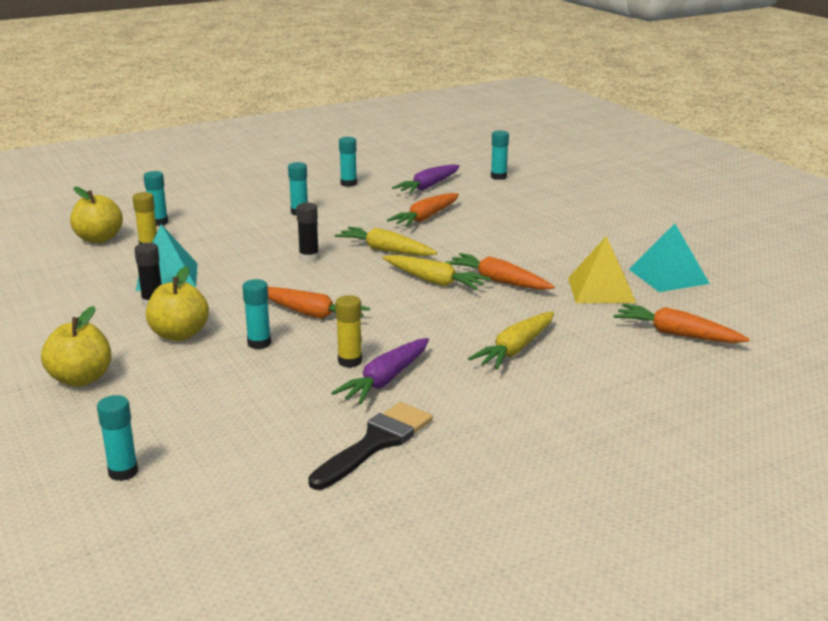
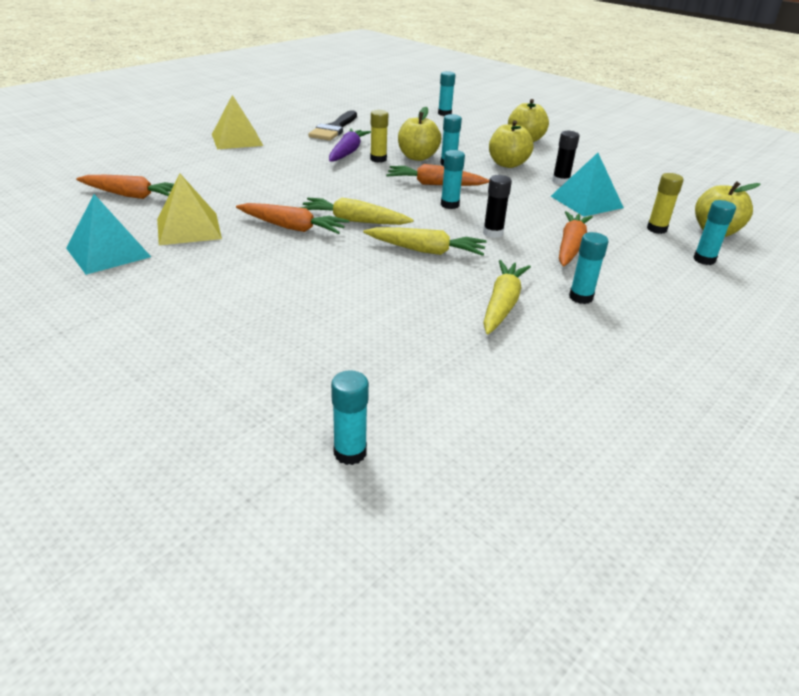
camera: 160 degrees right, 10 degrees up
(290, 360) = (417, 157): none -> yellow apple
(348, 184) = (591, 377): turquoise glue stick -> turquoise glue stick (449, 205)
(425, 218) = (416, 310): orange carrot -> orange carrot (571, 246)
(428, 186) = (460, 391): purple carrot -> none
(515, 349) = (266, 175): yellow carrot -> yellow carrot (502, 304)
(554, 429) = (237, 140): none -> yellow pyramid

